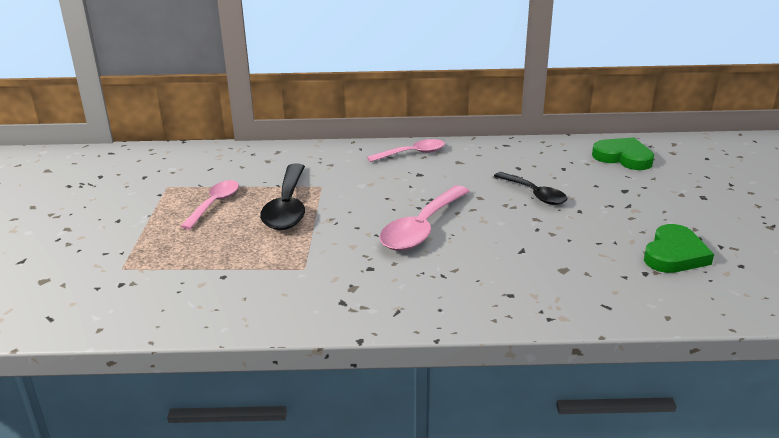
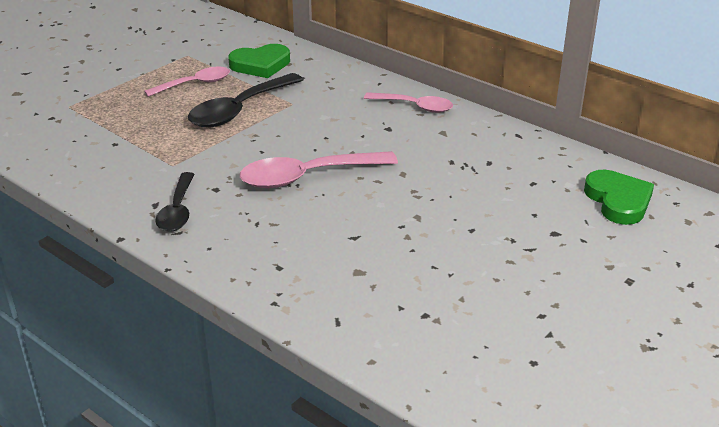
camera: 40 degrees right, 5 degrees up
(534, 194) = (457, 194): black spoon -> black spoon (177, 210)
(674, 254) = (485, 315): green heart -> green heart (260, 65)

